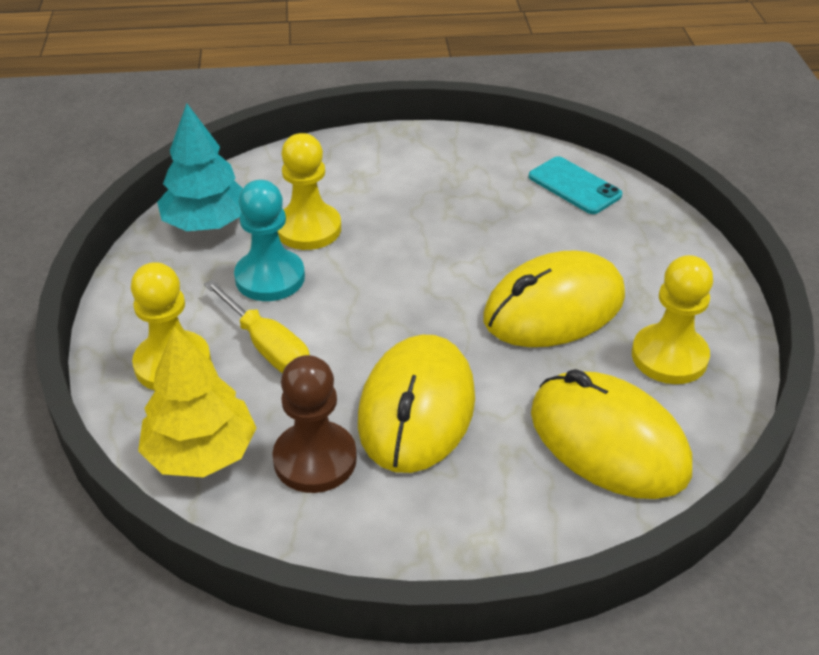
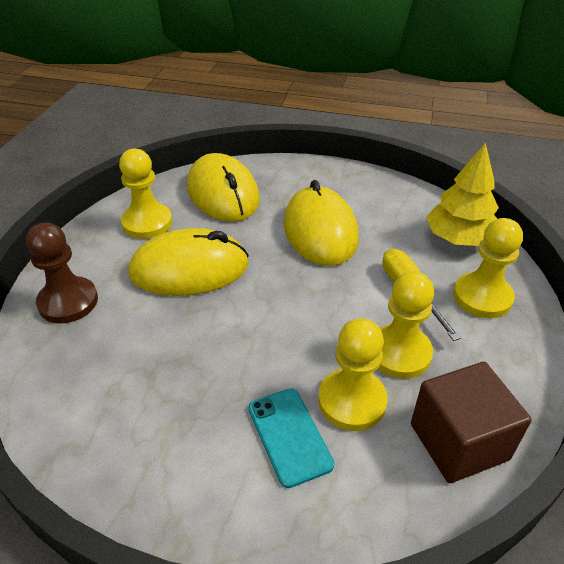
camera: 160 degrees left, 0 degrees up
(206, 223) = (458, 441): turquoise tree -> brown cube
(270, 278) = (399, 353): turquoise pawn -> yellow pawn
(315, 459) = (390, 220): brown pawn -> brown pawn (68, 302)
(417, 409) = (320, 231): yellow mouse -> yellow mouse turned 45 degrees counterclockwise
(574, 186) = (67, 380): turquoise phone -> turquoise phone (289, 436)

